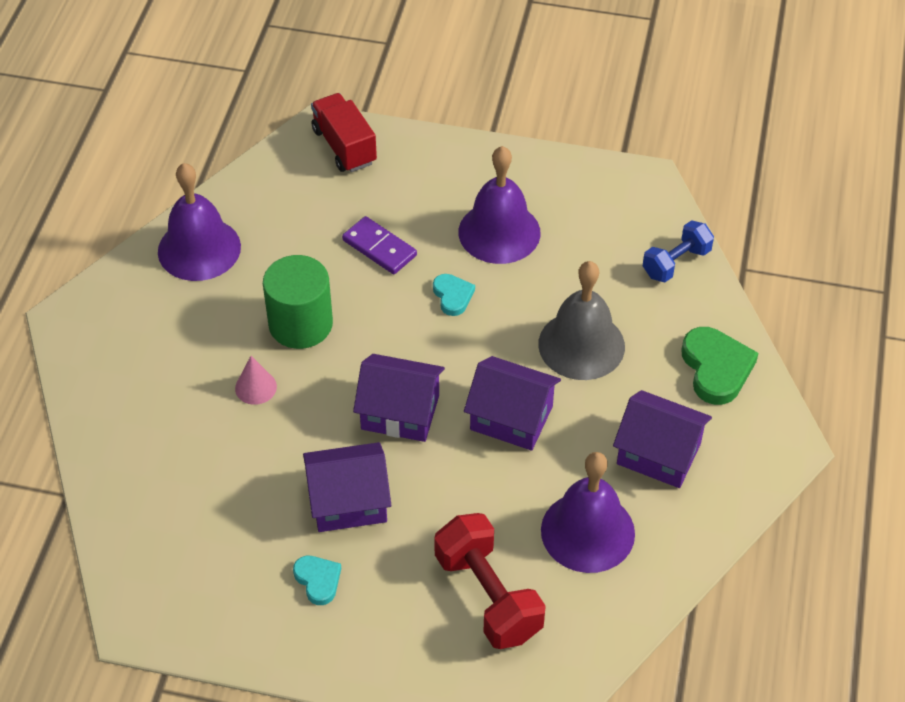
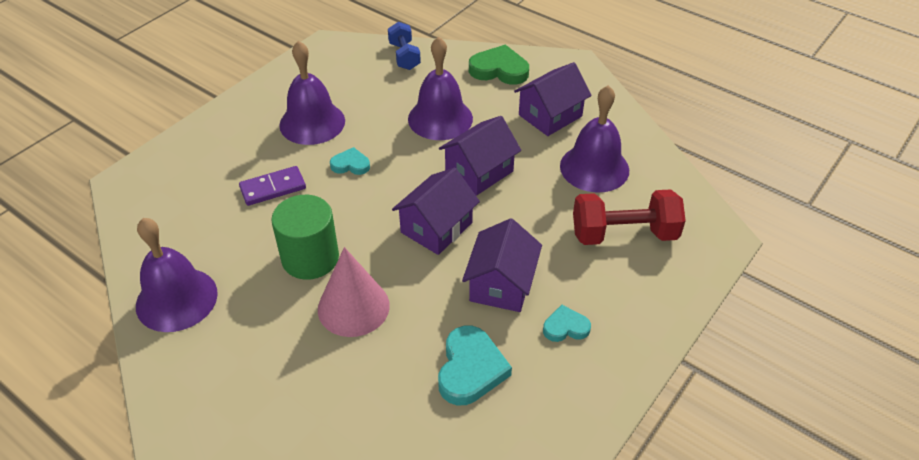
camera: 65 degrees left, 5 degrees down
(225, 515) = (470, 369): none -> turquoise heart
(255, 387) = (353, 307): pink cone -> pink cone, size x1.89
(344, 146) = (154, 174): red truck -> none
(581, 345) = (440, 118): grey bell -> purple bell

